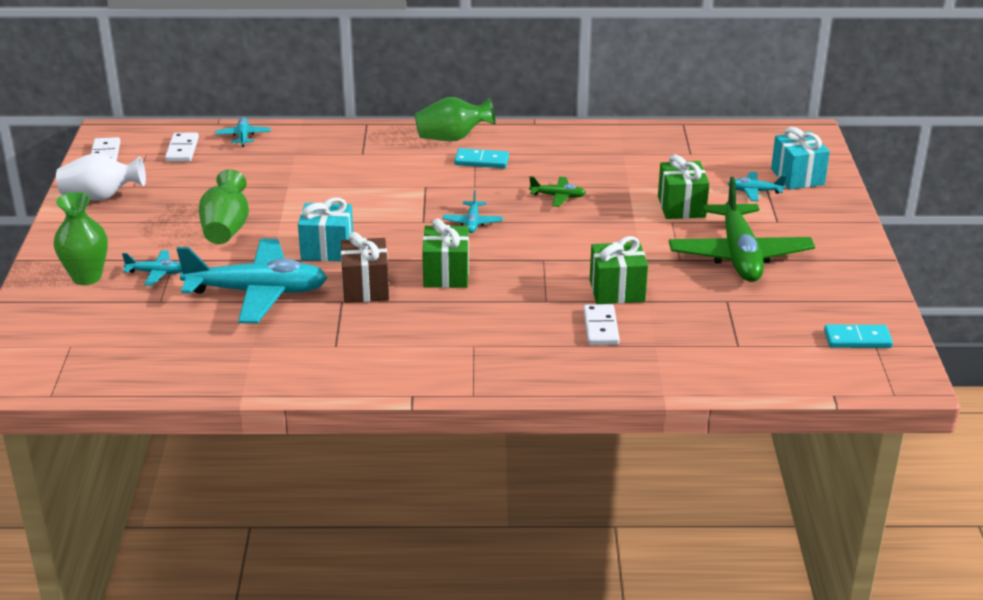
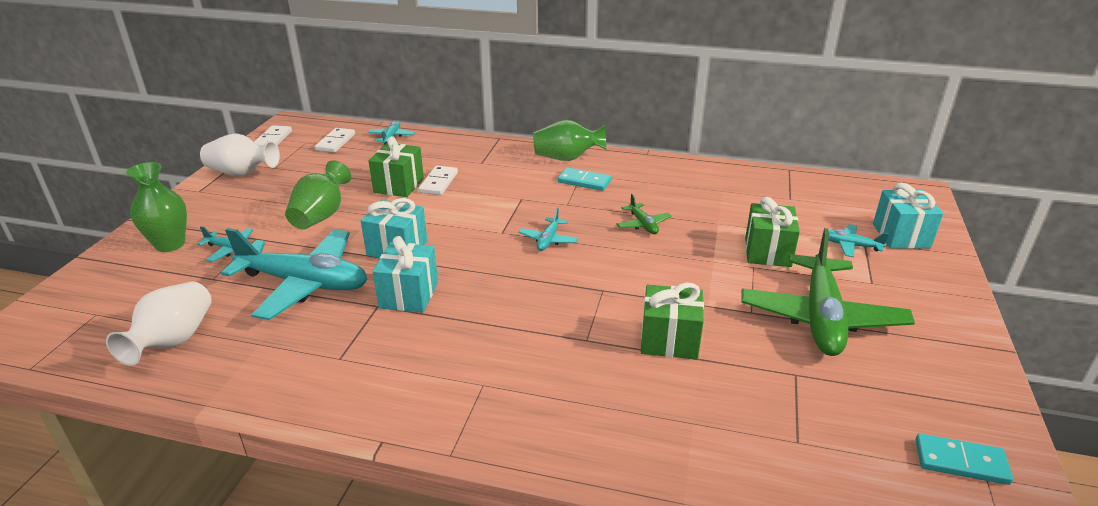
camera: 15 degrees right, 0 degrees up
(169, 355) = (173, 341): none -> white vase
(365, 288) = (409, 295): brown gift -> turquoise gift
(446, 274) = (496, 292): green gift -> green gift (399, 185)
(558, 196) = (643, 224): green plane -> green plane turned 45 degrees clockwise
(600, 327) = (635, 385): white domino -> white domino (438, 182)

